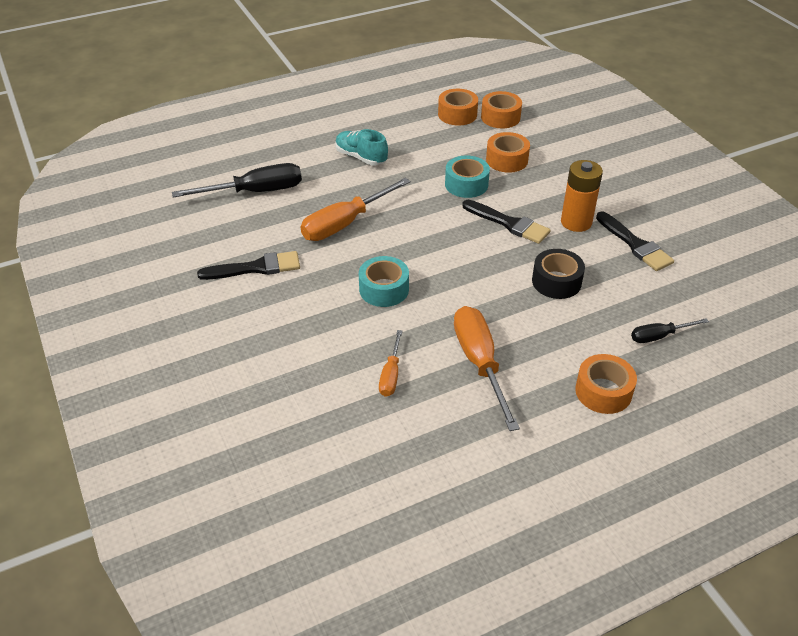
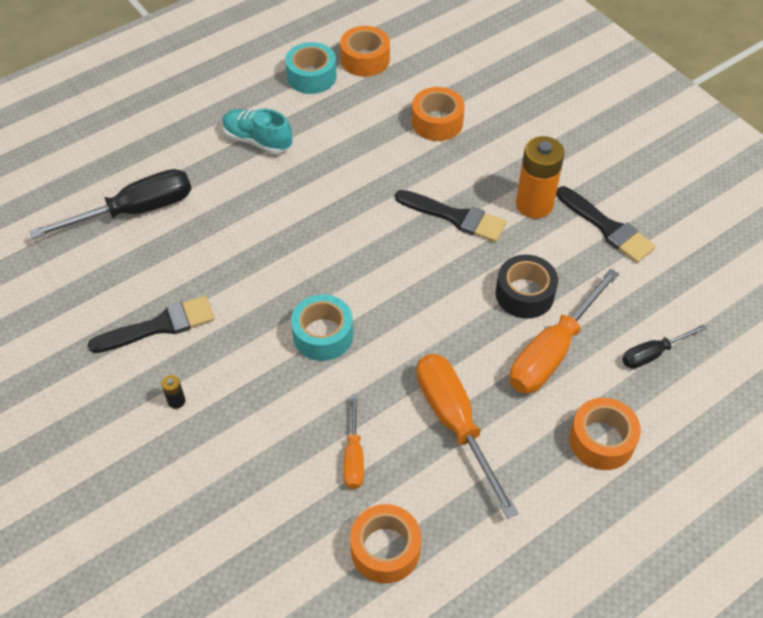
camera: 10 degrees left, 10 degrees up
(257, 319) = (176, 401): none -> black battery
(345, 223) = (257, 244): orange screwdriver -> orange screwdriver (552, 351)
(466, 184) = (394, 165): turquoise tape -> turquoise tape (311, 76)
(500, 117) = (418, 58): orange tape -> orange tape (385, 549)

